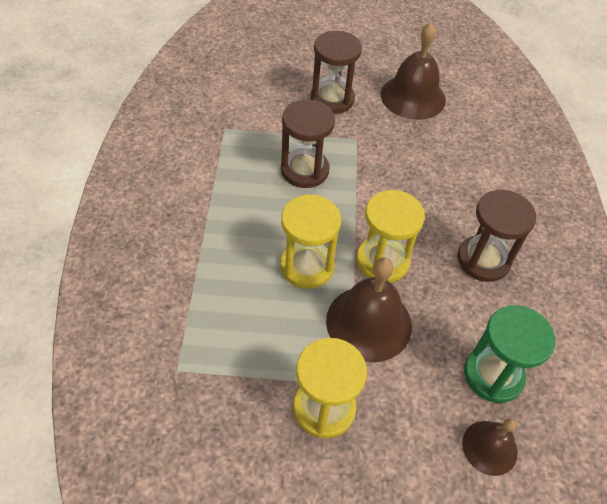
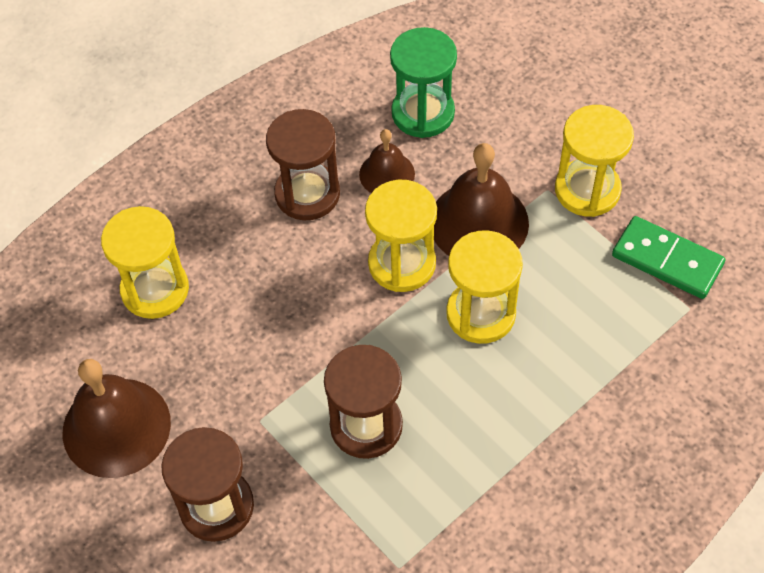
camera: 130 degrees left, 5 degrees up
(221, 396) = (667, 260): none -> green domino
(481, 156) = (155, 290): none -> yellow hourglass
(489, 447) = (487, 78): brown bell -> brown bell (387, 174)

